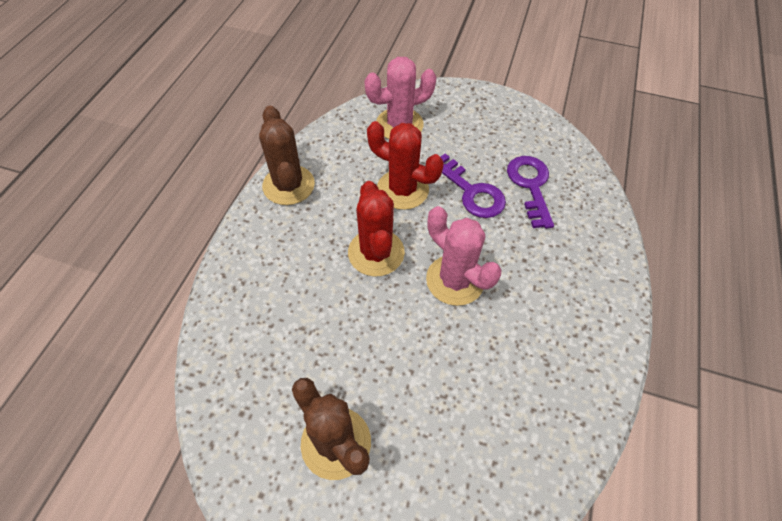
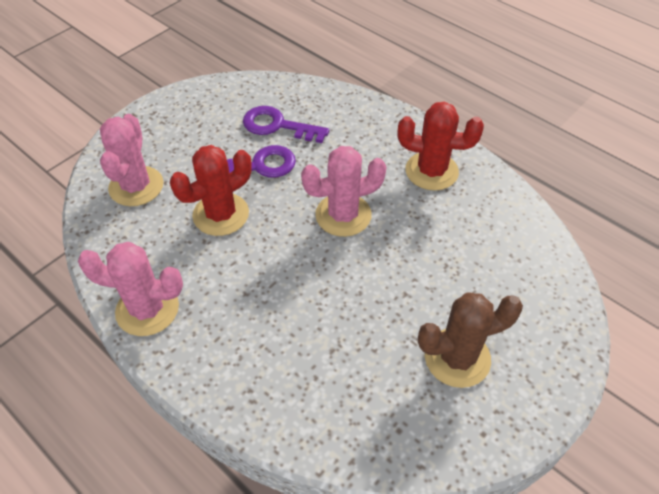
camera: 65 degrees left, 5 degrees down
(288, 185) = (147, 309): brown cactus -> pink cactus
(376, 253) = (281, 261): red cactus -> red cactus (431, 171)

